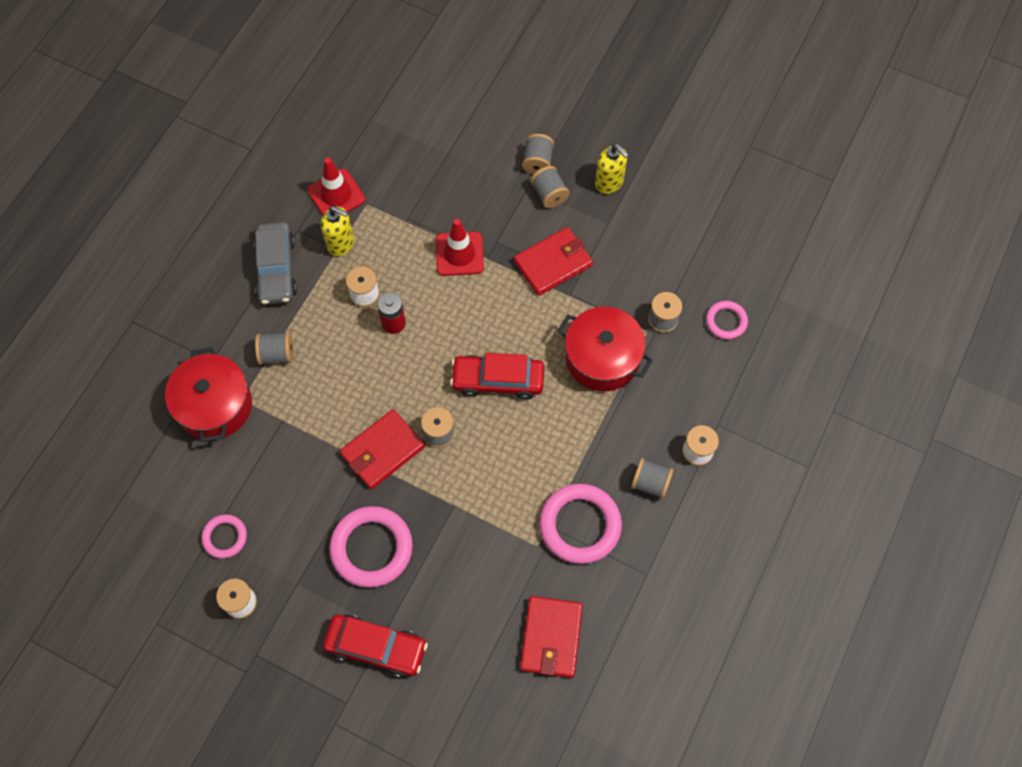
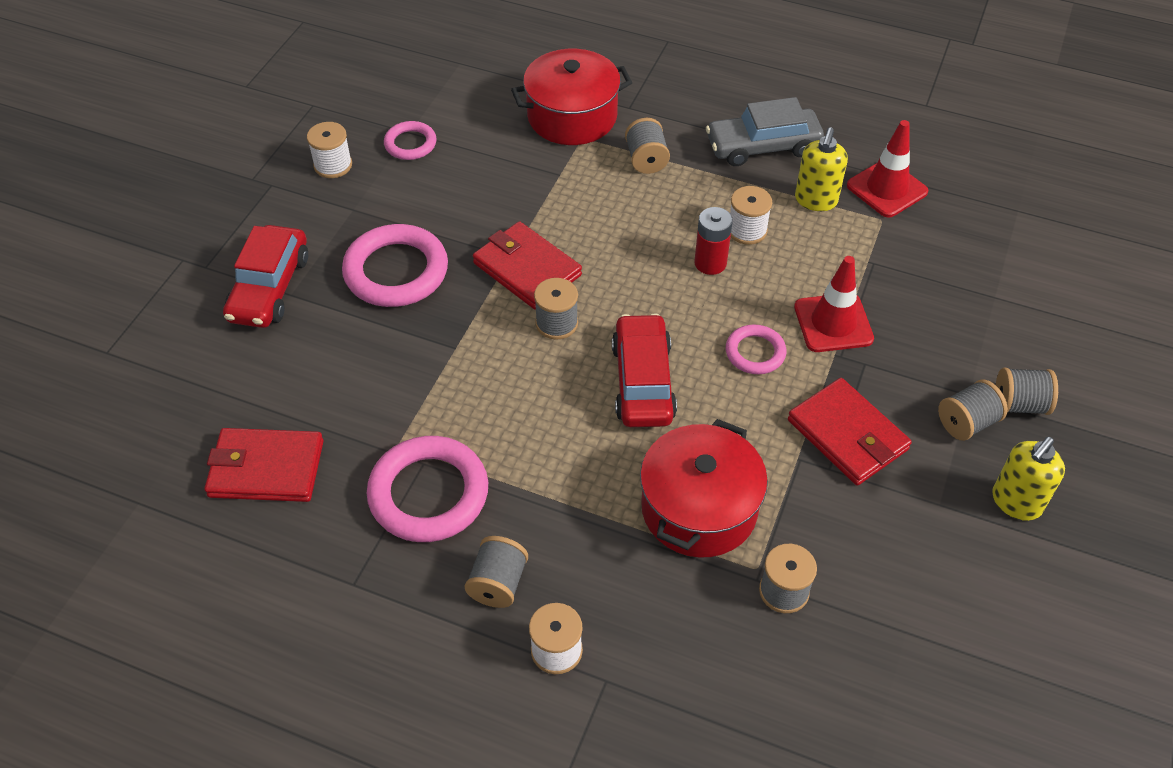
camera: 85 degrees right, 15 degrees down
(726, 321) = (799, 690): pink ring -> pink ring (755, 352)

